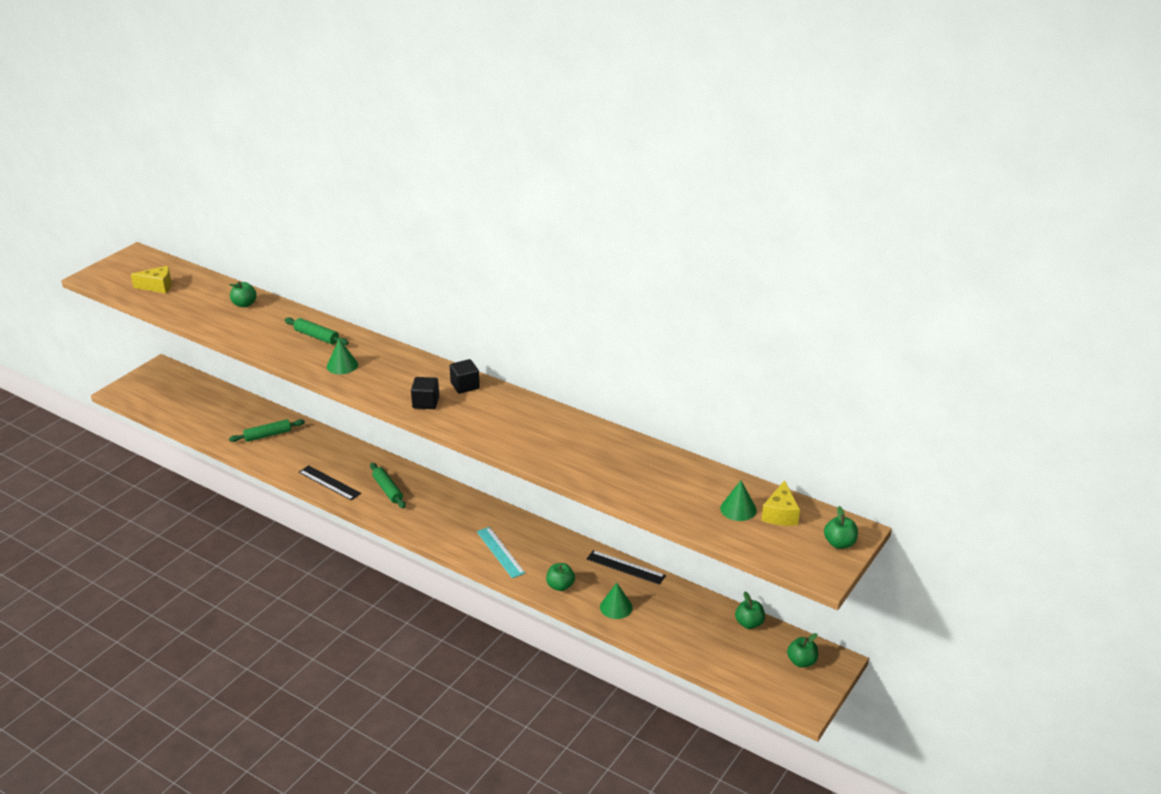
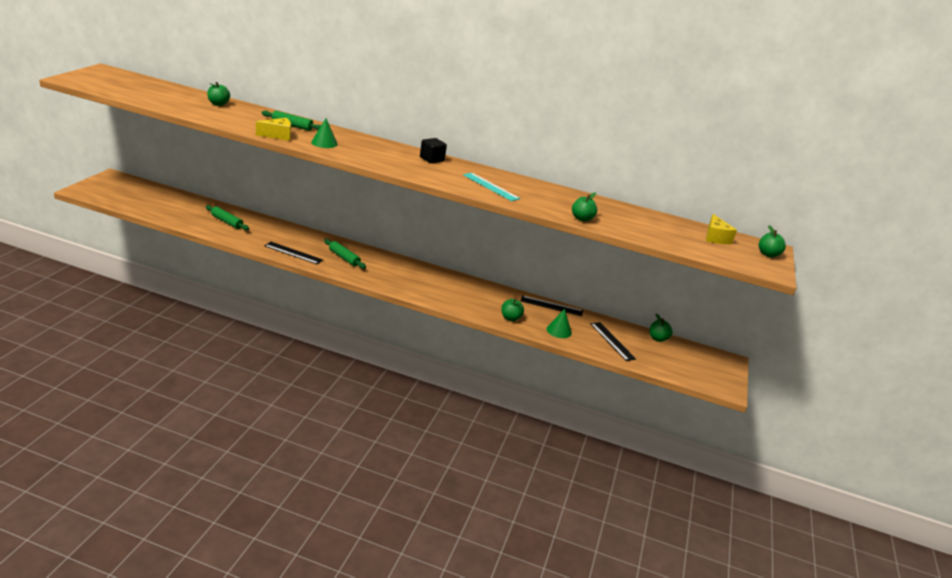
camera: 20 degrees left, 5 degrees down
(157, 286) = (134, 89): yellow cheese -> yellow cheese (278, 135)
(268, 435) = (227, 222): green rolling pin -> green rolling pin turned 75 degrees clockwise
(426, 403) = (407, 167): black cube -> none
(500, 552) = (453, 297): turquoise ruler -> turquoise ruler (491, 186)
(681, 625) = (612, 341): none -> black ruler
(738, 509) = (684, 234): green cone -> none
(801, 662) = (707, 361): green apple -> green apple (582, 219)

